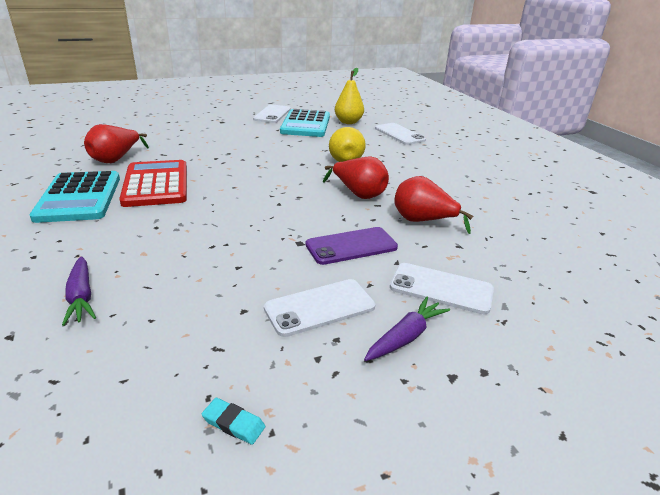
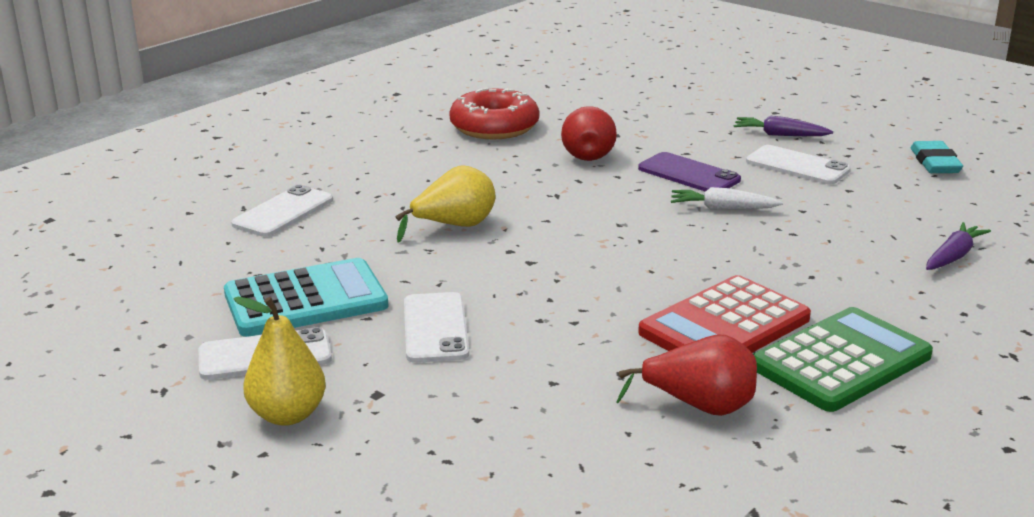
camera: 115 degrees left, 5 degrees down
(79, 197) = (841, 361): turquoise calculator -> green calculator
(233, 423) = (935, 162): turquoise eraser -> turquoise eraser, size x1.76
(280, 236) = (722, 208): none -> white carrot
(348, 122) = (249, 266): yellow pear -> yellow pear (288, 415)
(358, 194) = (564, 194): red pear -> none
(441, 288) = (700, 133): white phone -> white phone (435, 328)
(501, 205) = (494, 127): none -> red donut

